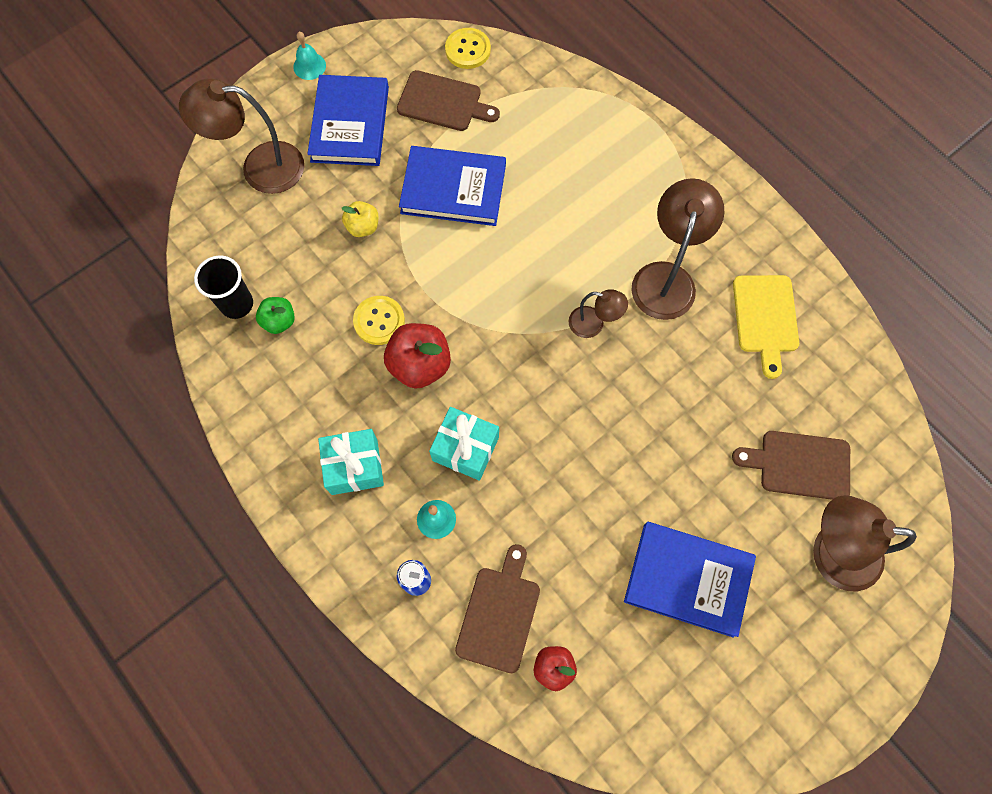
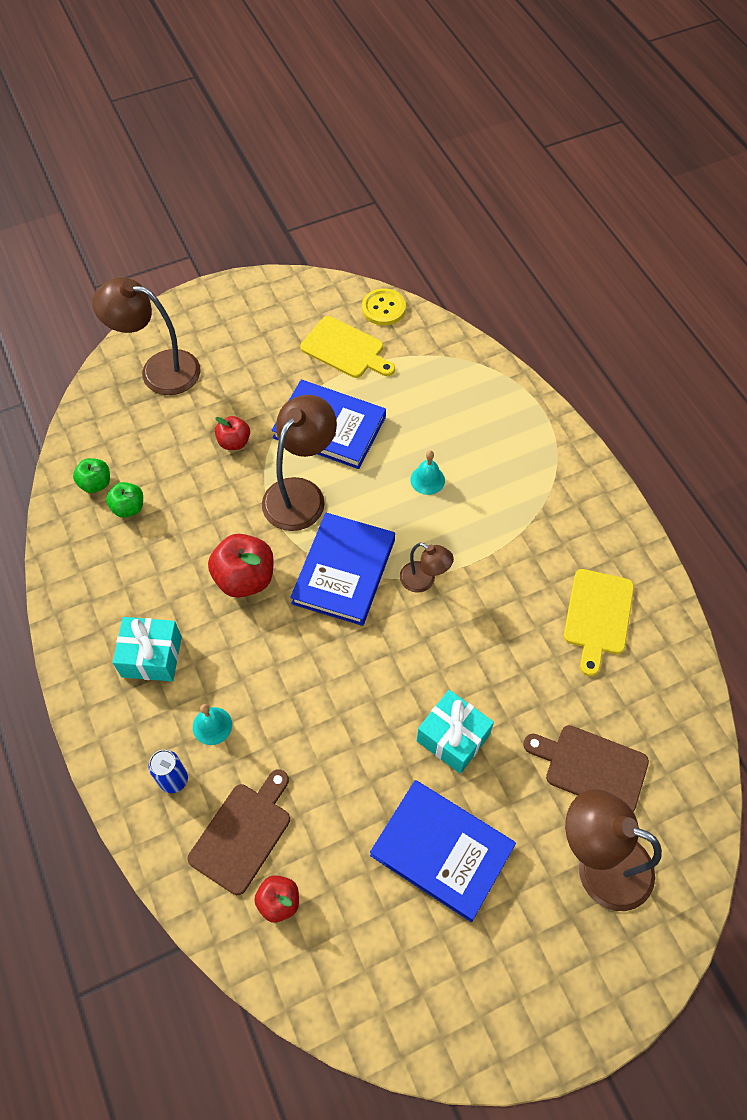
camera: 15 degrees right, 10 degrees down
(237, 304) = (96, 484): black cup -> green apple
(309, 66) = (234, 292): turquoise bell -> turquoise bell (427, 480)
(350, 124) = (253, 350): blue book -> blue book (344, 571)
(363, 227) = (234, 442): yellow apple -> red apple
(379, 321) = (220, 529): yellow button -> none
(443, 102) = (345, 349): brown cutting board -> yellow cutting board
(465, 448) = (262, 666): turquoise gift -> turquoise gift (453, 738)
(666, 278) = (509, 554): brown lamp -> brown lamp (301, 494)

